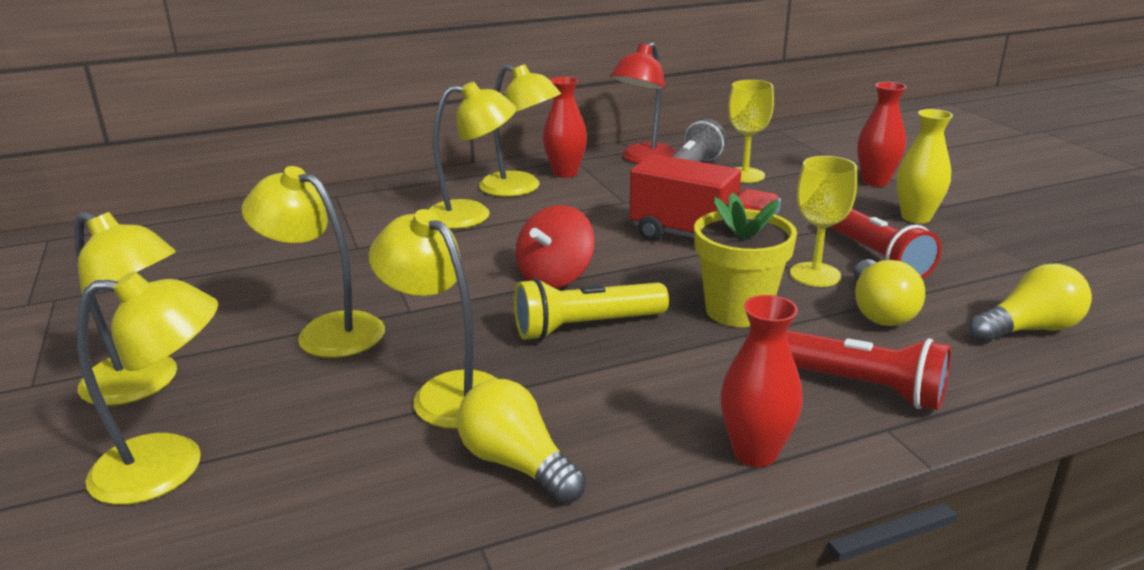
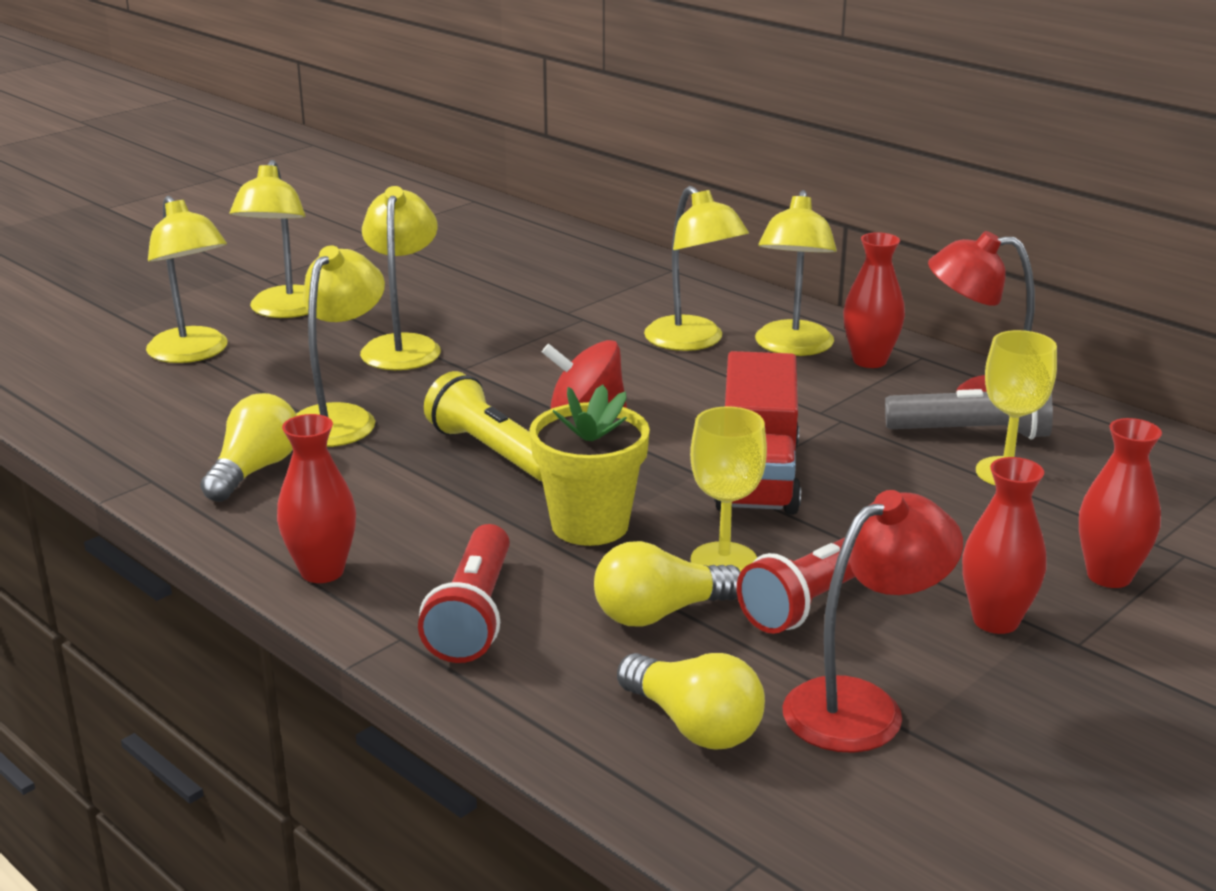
camera: 65 degrees right, 0 degrees up
(916, 217) = (995, 621): yellow vase -> red vase
(1007, 273) = (862, 706): none -> red lamp

